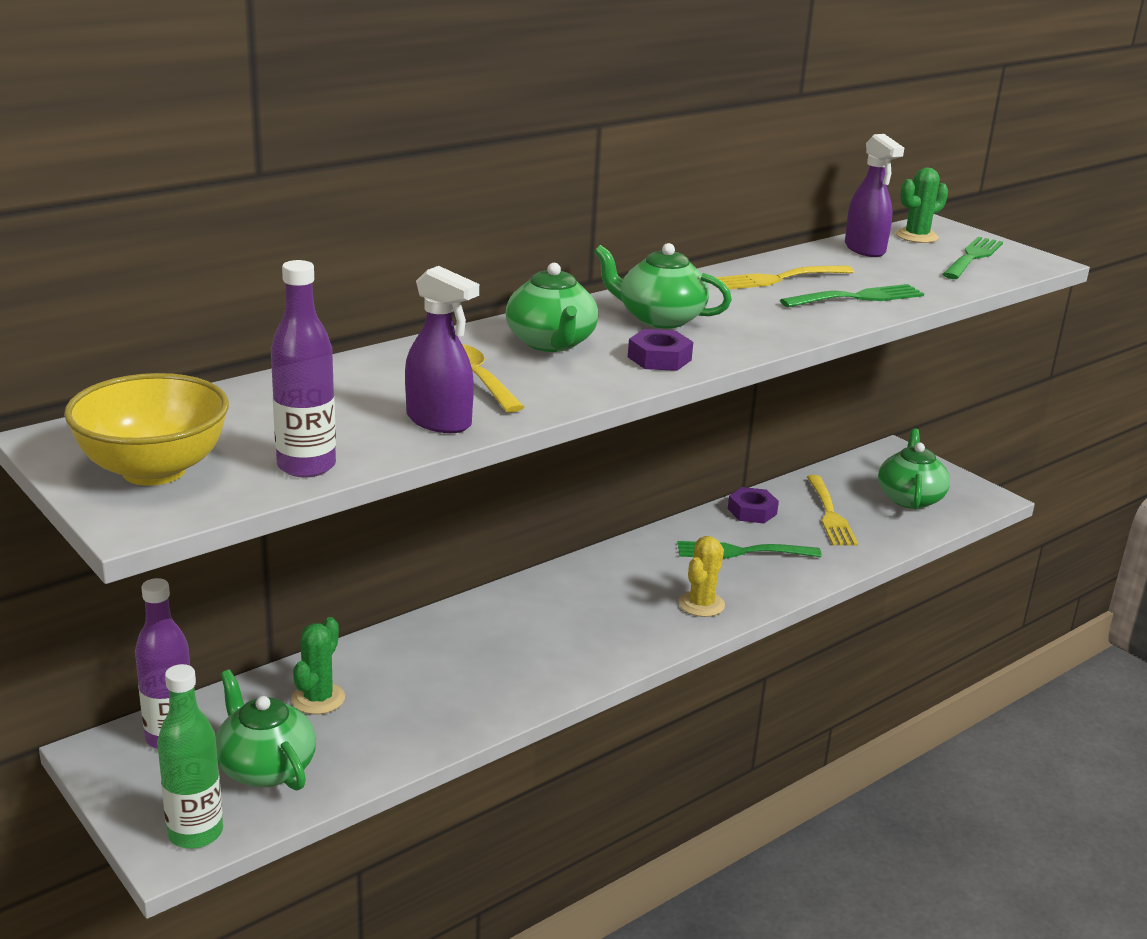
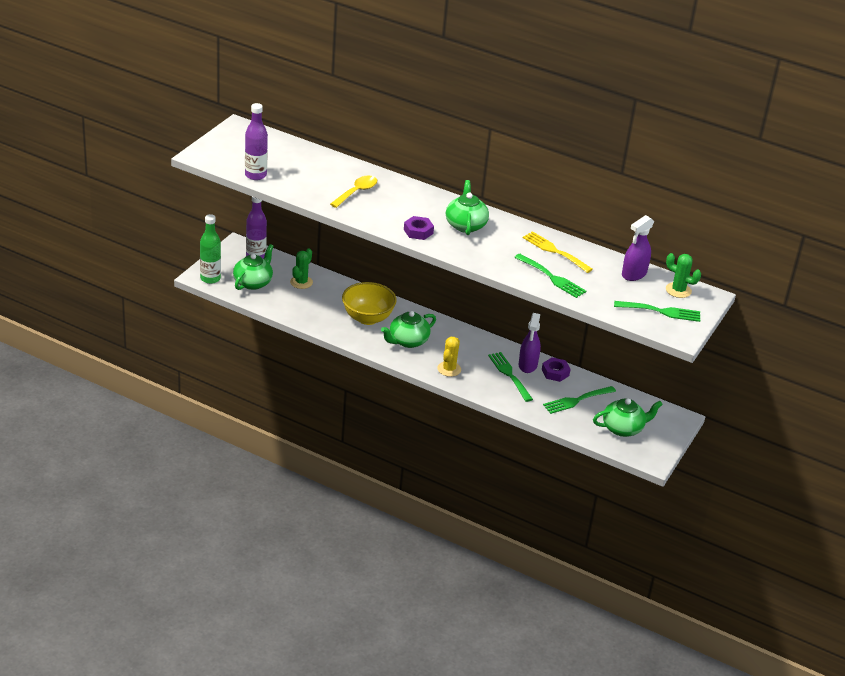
camera: 65 degrees right, 10 degrees up
(154, 470) = (230, 149): yellow bowl -> yellow bowl (367, 318)
(318, 698) = (301, 282): green cactus -> green cactus turned 60 degrees counterclockwise
(439, 421) = (312, 193): purple spray bottle -> purple spray bottle (527, 365)
(551, 343) = (410, 203): green teapot -> green teapot (408, 341)
(701, 604) = (449, 369): yellow cactus -> yellow cactus turned 75 degrees counterclockwise
(830, 514) = (576, 400): yellow fork -> green fork

